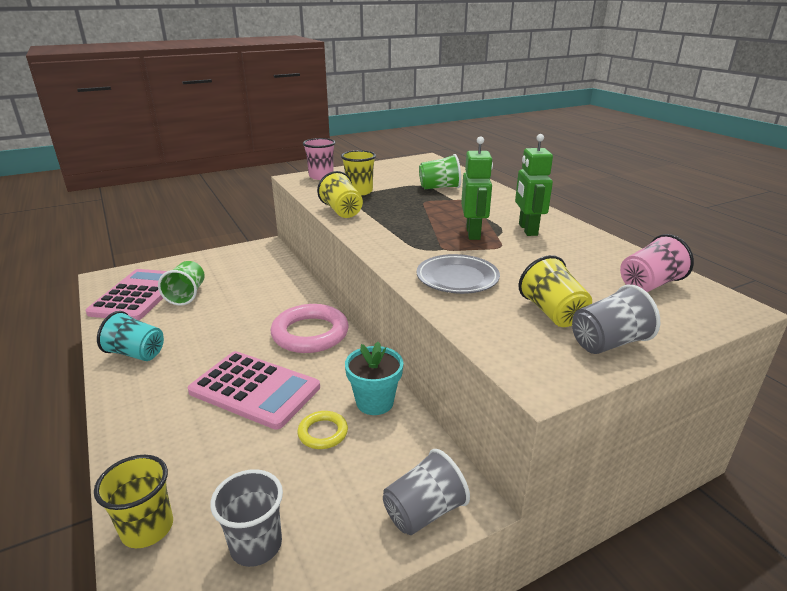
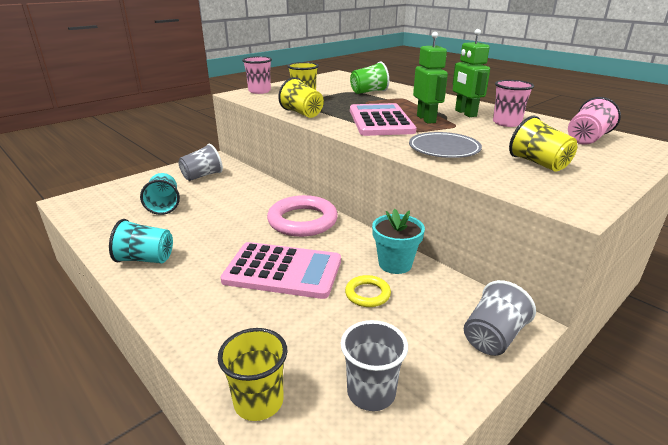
camera: 15 degrees left, 0 degrees up
(138, 295) = (114, 211): pink calculator -> pink calculator (380, 121)
(186, 295) = (164, 205): green cup -> turquoise cup
(566, 249) = (506, 123): none -> pink cup
(608, 343) = (597, 177): grey cup -> grey cup (202, 176)

